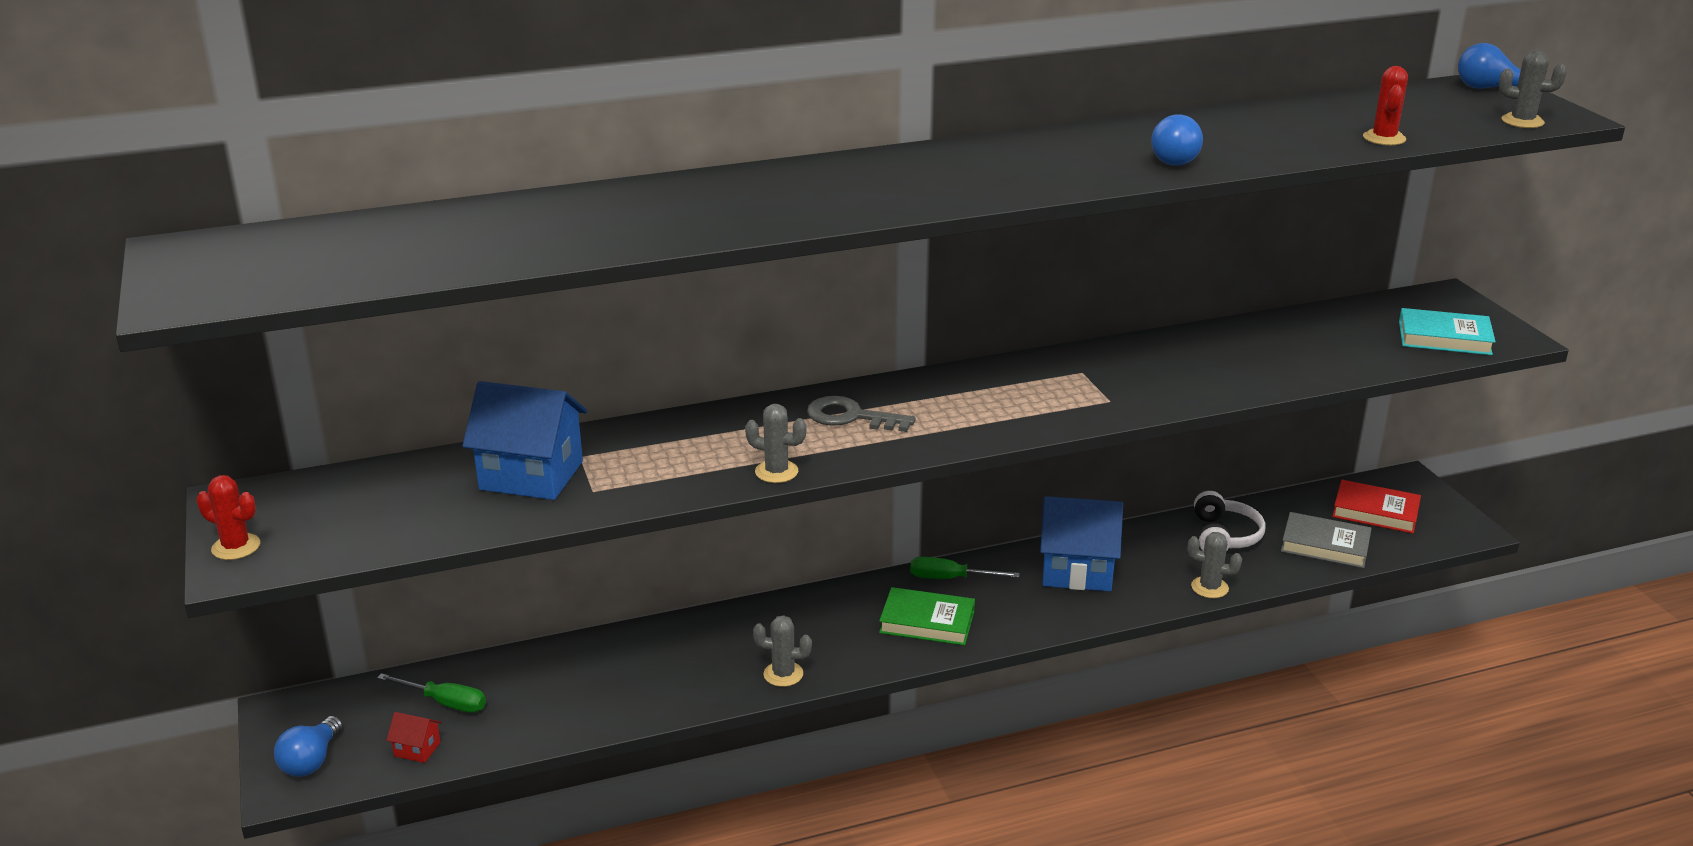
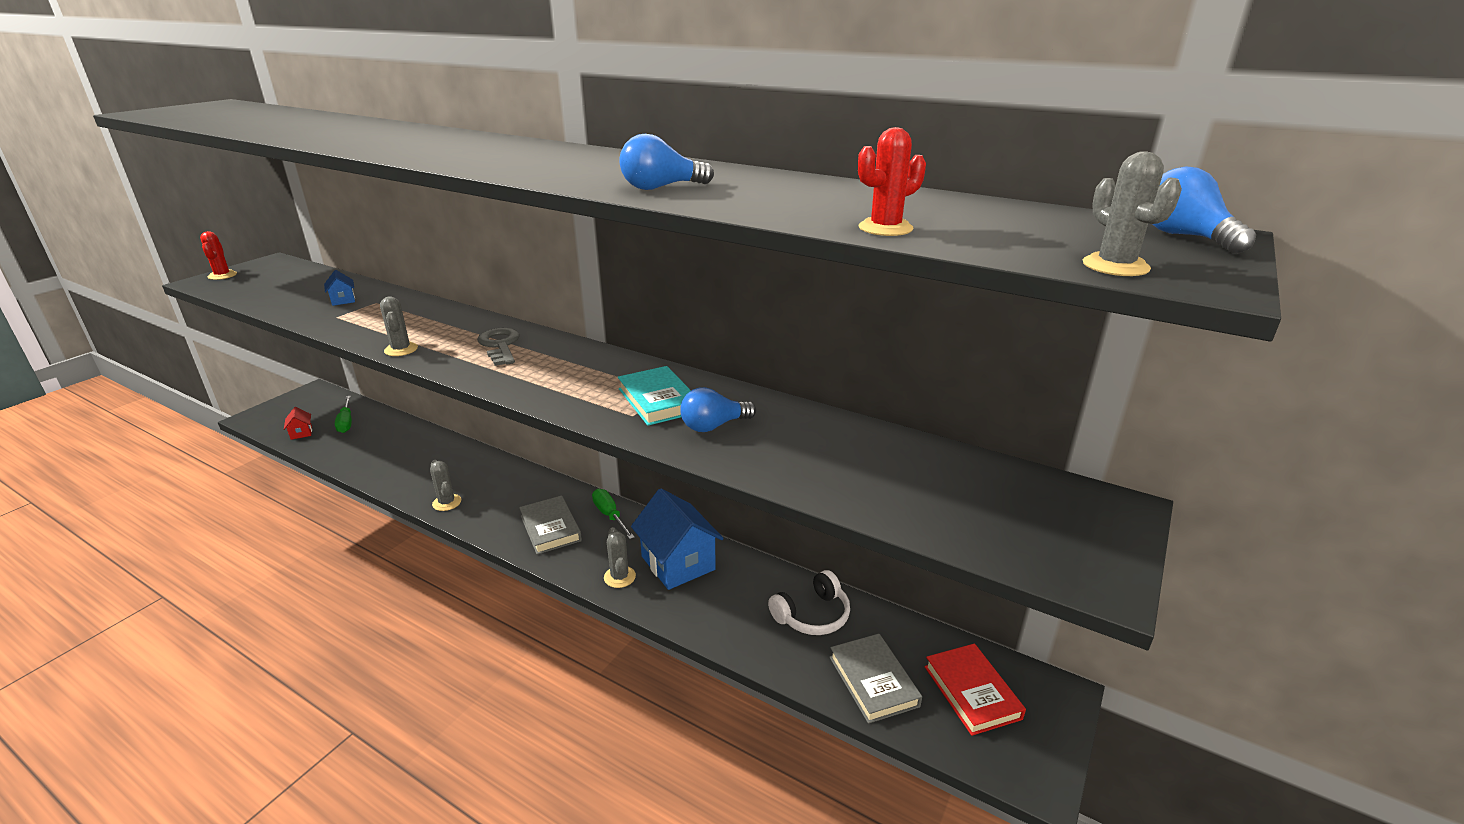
camera: 50 degrees right, 0 degrees up
(311, 761) = (277, 414): blue light bulb -> blue light bulb (713, 426)
(531, 475) = (343, 300): blue house -> blue house, size x0.44
(927, 622) = (550, 528): green book -> grey book
(1209, 587) = (728, 638): grey cactus -> grey cactus (619, 577)
(1444, 338) = (1017, 535): turquoise book -> turquoise book (658, 400)

